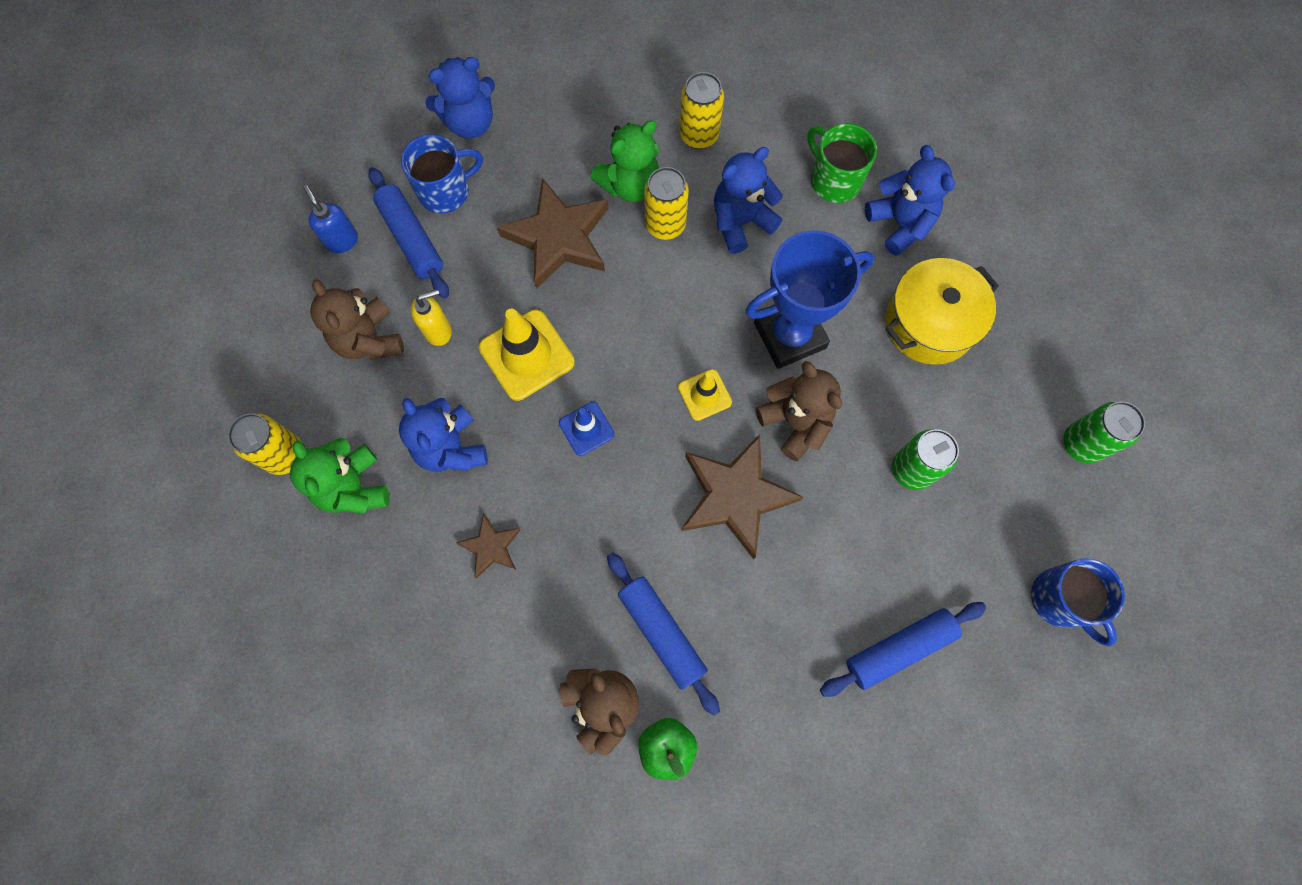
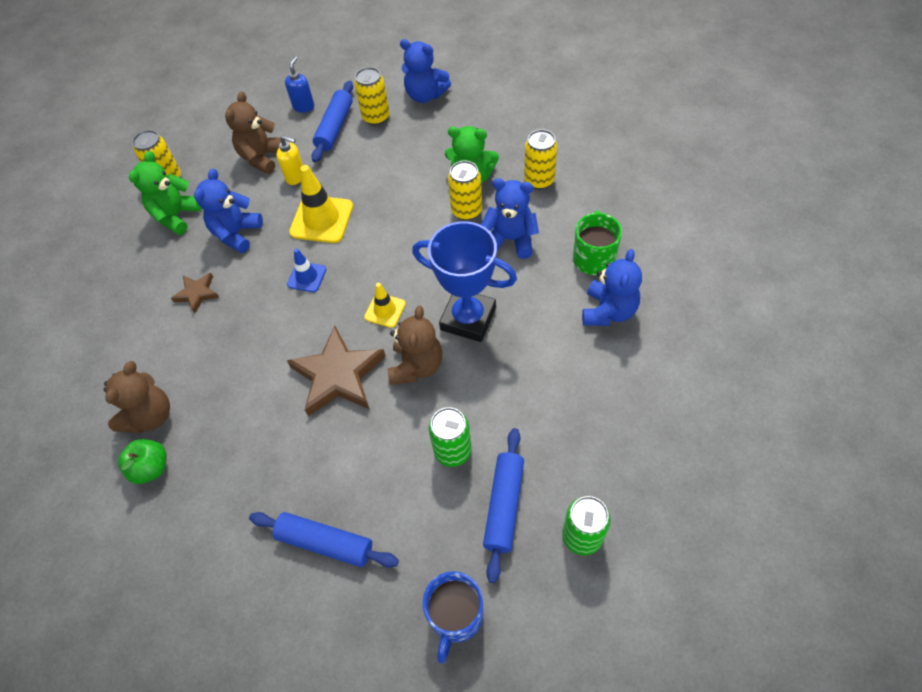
camera: 50 degrees right, 15 degrees down
(445, 191) = (376, 117): blue mug -> yellow can
(559, 238) = (404, 177): brown star -> none
(662, 632) = (219, 409): blue rolling pin -> blue rolling pin (504, 506)
(929, 323) = (562, 380): yellow pot -> none

